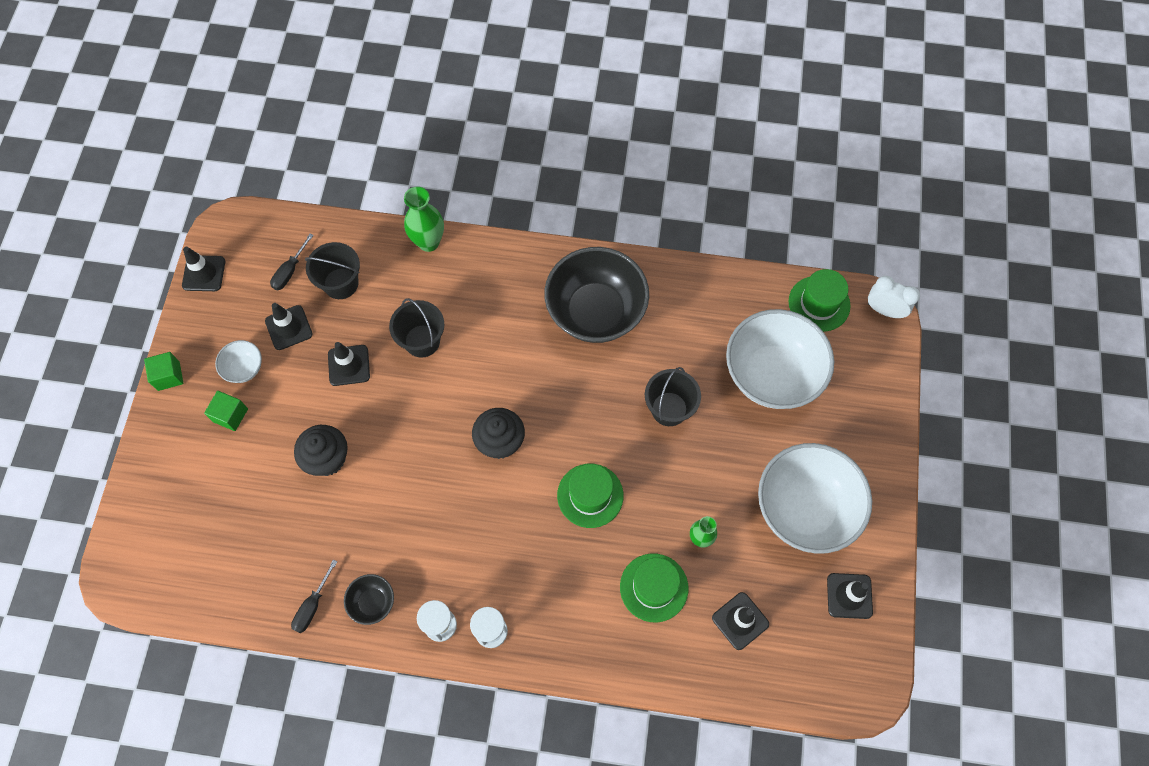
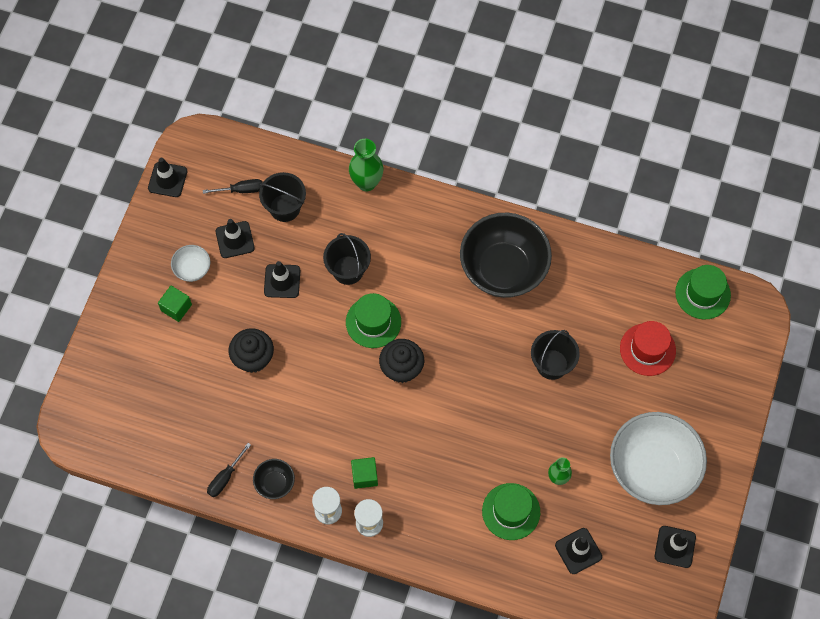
camera: 10 degrees right, 0 degrees up
(169, 376) = (128, 265): green cube -> green cube (364, 476)
(289, 271) = (242, 190): black screwdriver -> black screwdriver turned 135 degrees counterclockwise
(590, 495) = (470, 426): green hat -> green hat (373, 322)
(772, 374) = (647, 349): white bowl -> red hat
(884, 310) = (760, 309): white clock -> none

